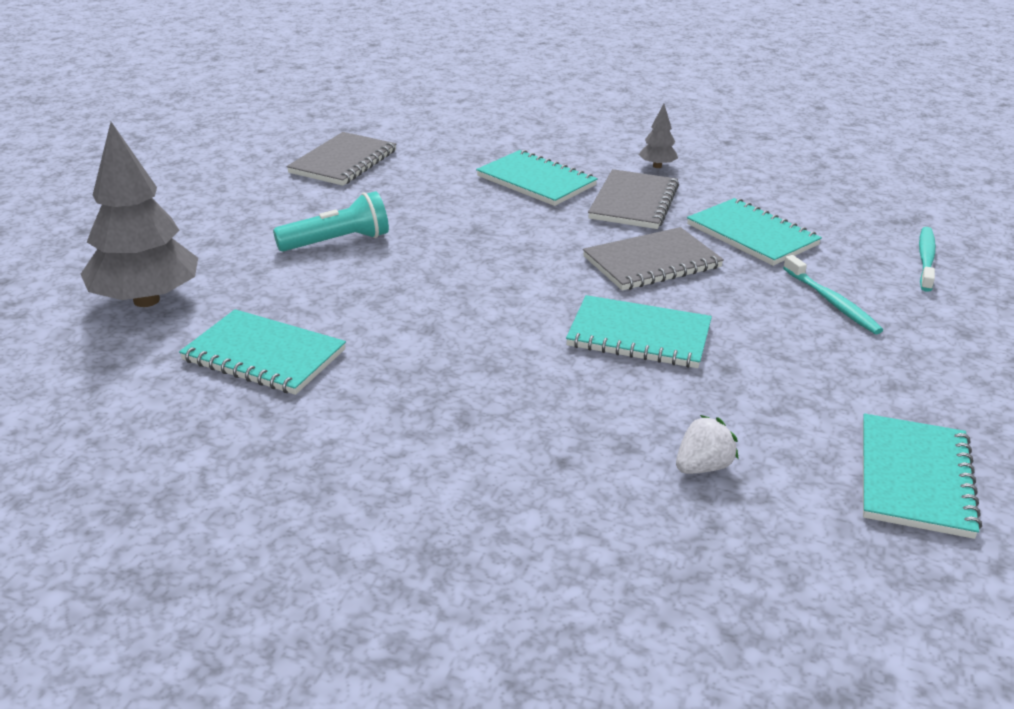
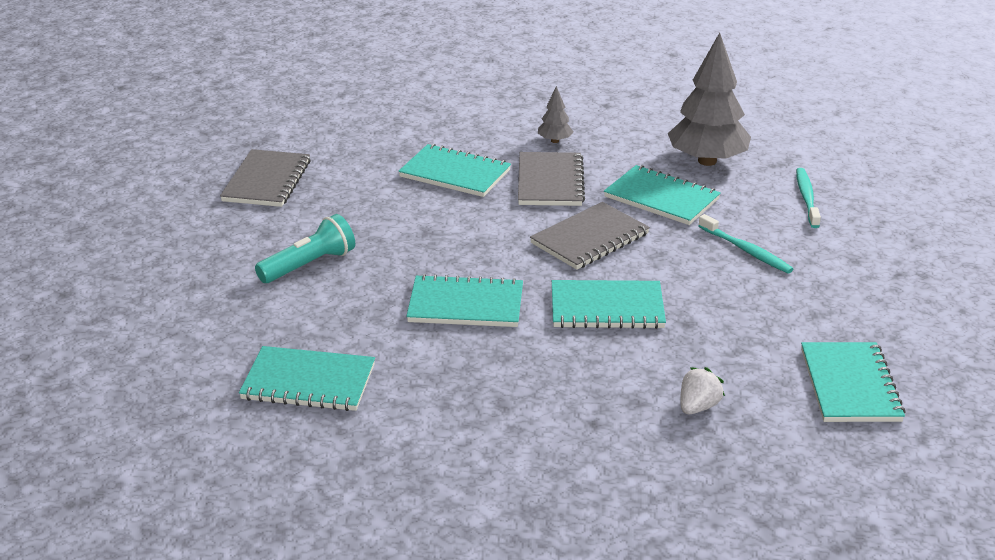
camera: 15 degrees left, 0 degrees up
(146, 300) = (172, 351): grey tree -> grey tree (707, 161)
(479, 306) = (465, 305): none -> turquoise notebook

